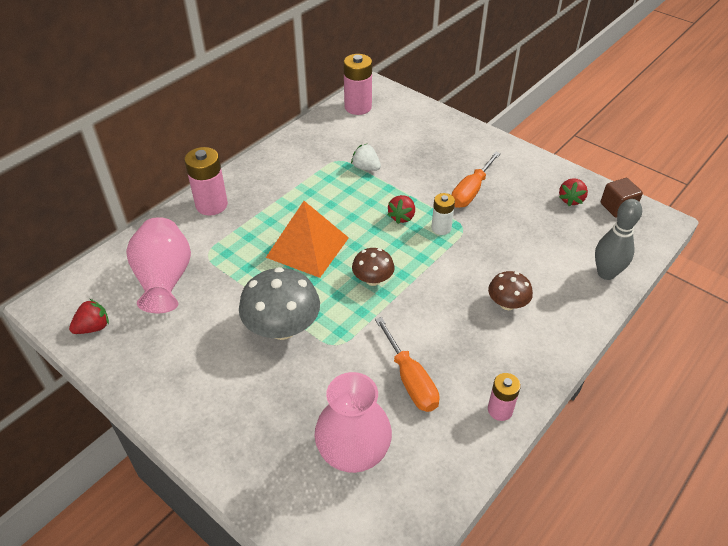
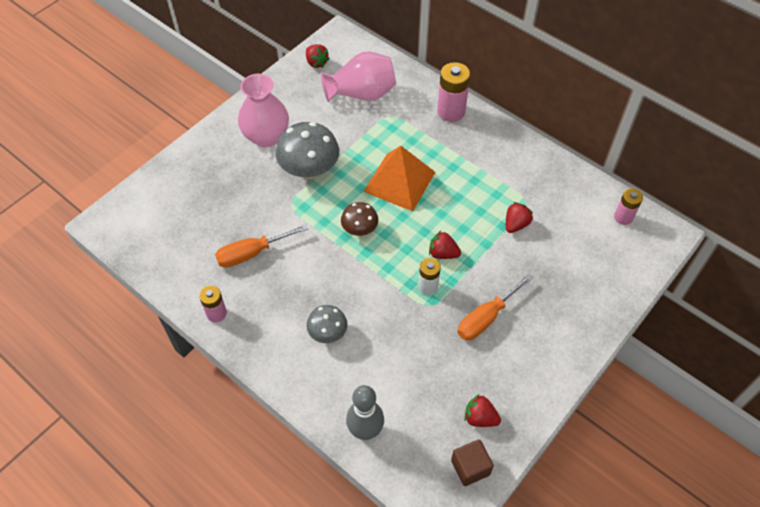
camera: 90 degrees right, 10 degrees up
(353, 452) = (194, 216): pink vase -> pink vase (266, 137)
(358, 107) = (623, 217): pink battery -> pink battery, size x0.61
(366, 167) = (516, 224): white strawberry -> red strawberry
(471, 191) = (486, 317): orange screwdriver -> orange screwdriver turned 75 degrees counterclockwise
(507, 304) = (328, 333): brown mushroom -> grey mushroom

